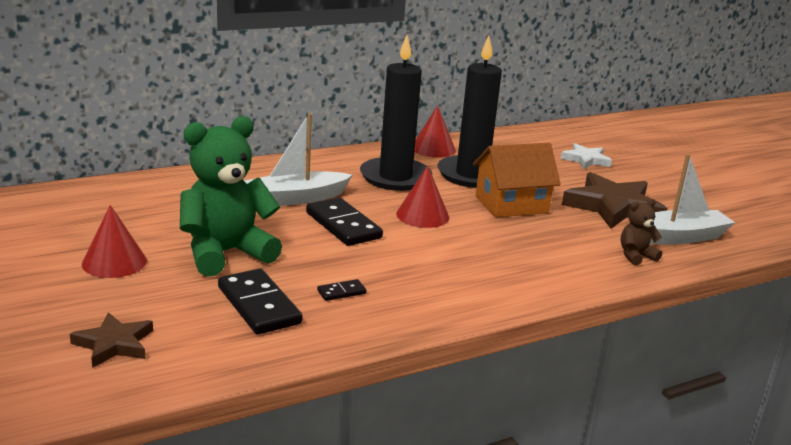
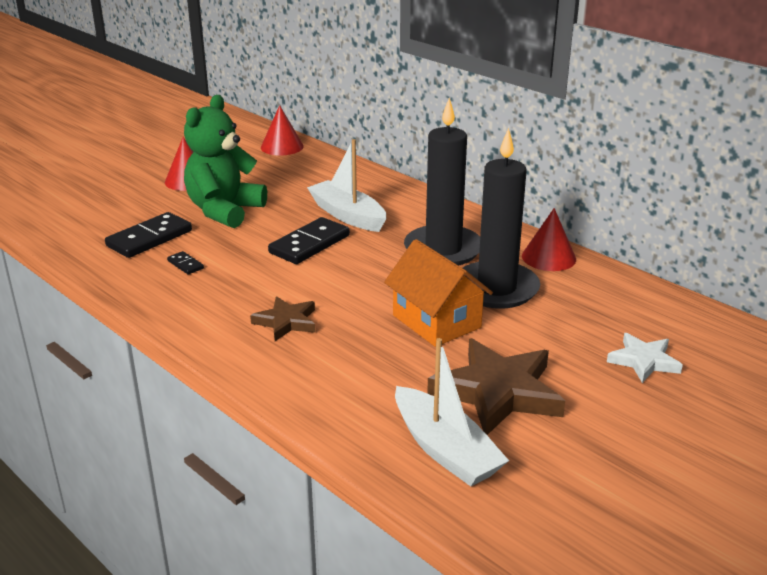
camera: 75 degrees right, 5 degrees up
(114, 344) = (80, 207): brown star -> brown star (286, 322)
(226, 253) = (224, 211): green teddy bear -> green teddy bear turned 105 degrees counterclockwise
(422, 215) = (363, 276): red cone -> red cone (282, 147)
(636, 256) = (363, 416): brown teddy bear -> none

